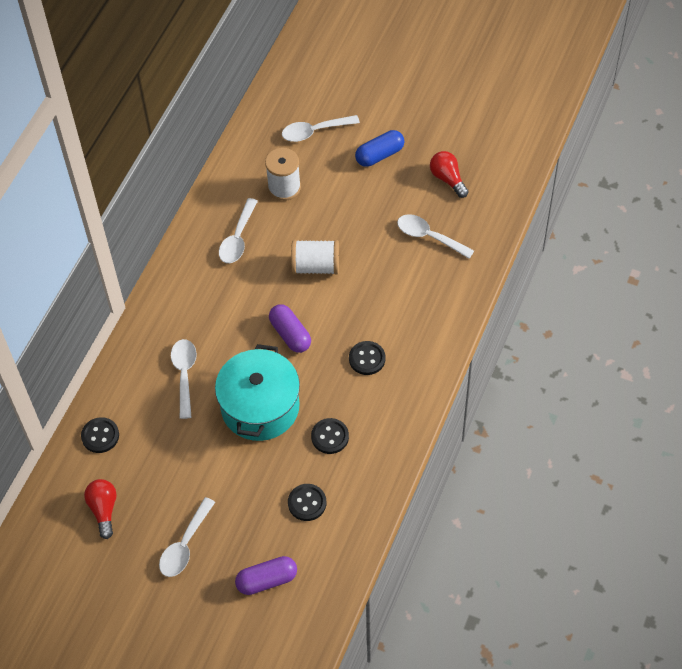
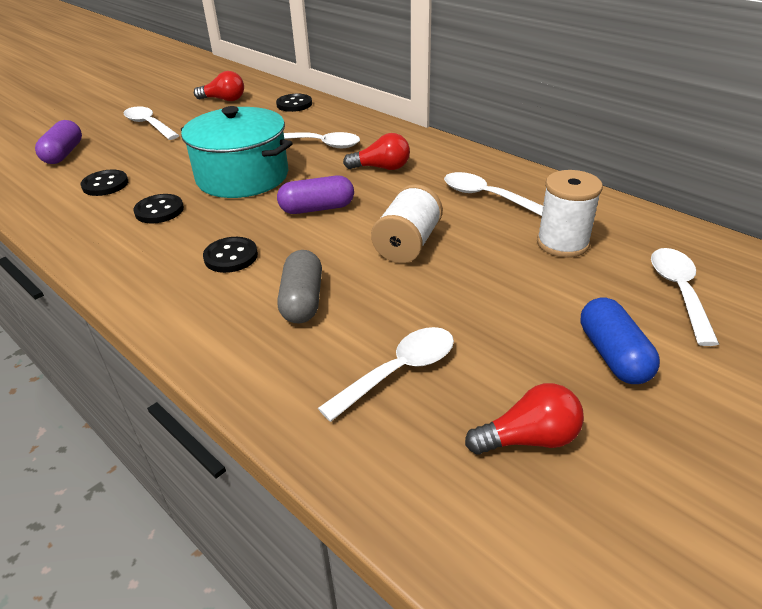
camera: 110 degrees right, 20 degrees down
(214, 315) = (381, 168): none -> red light bulb
(393, 300) = (302, 300): none -> grey capsule

